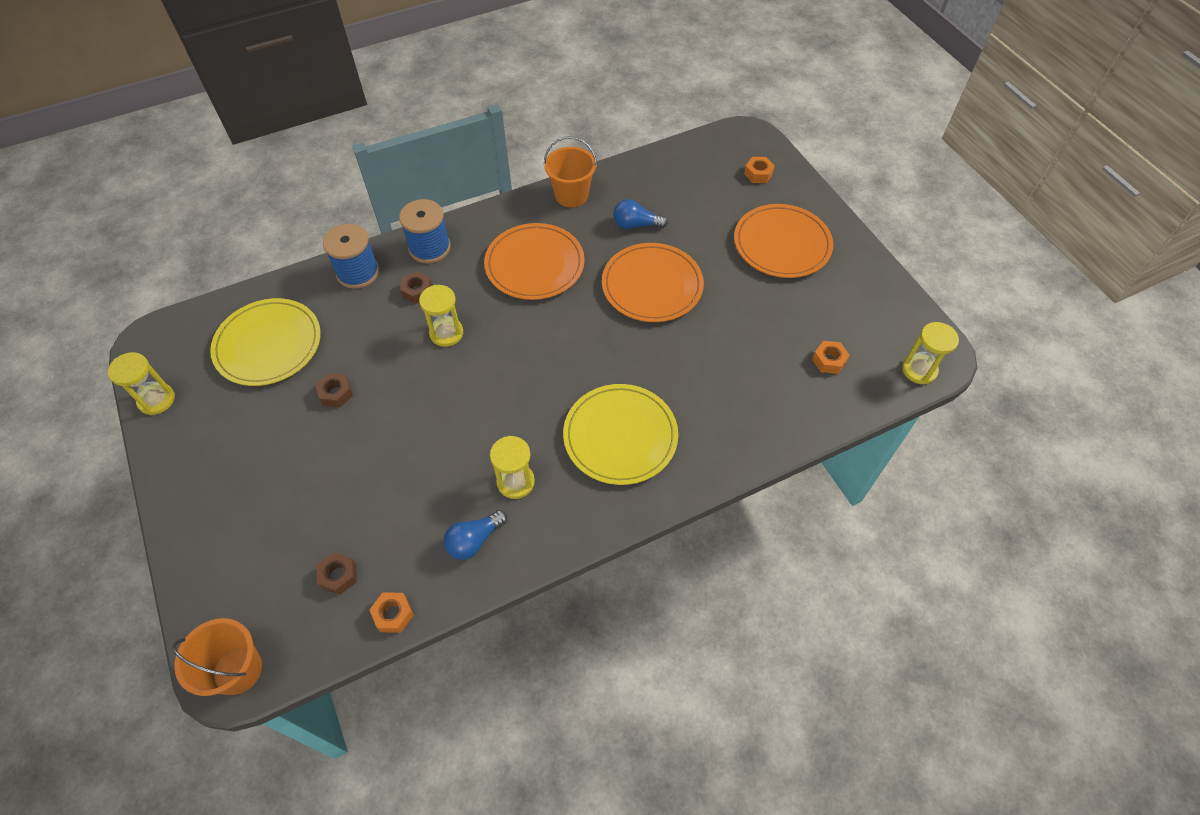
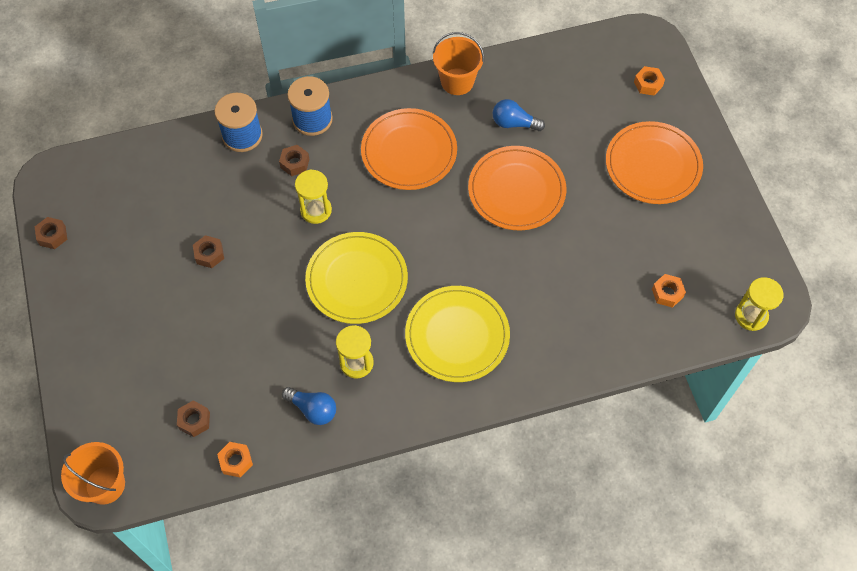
camera: 10 degrees right, 5 degrees up
(156, 400) = (52, 236): yellow hourglass -> brown nut
(268, 344) = (154, 197): yellow plate -> yellow plate (357, 280)
(474, 540) = (313, 409): blue light bulb -> blue light bulb turned 120 degrees counterclockwise

